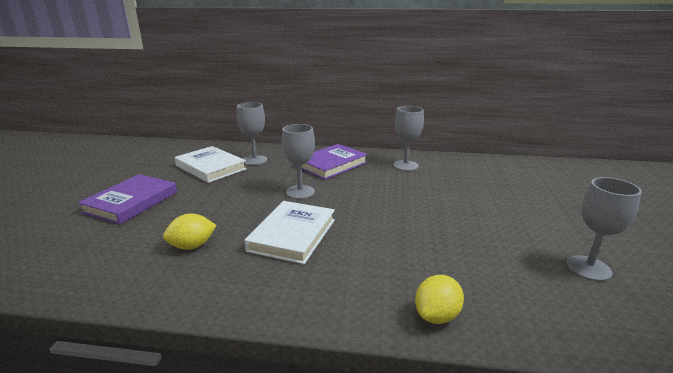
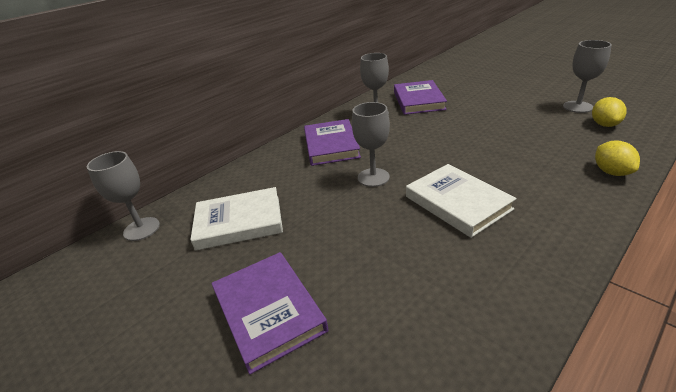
camera: 50 degrees left, 10 degrees up
(192, 246) = (434, 273): yellow lemon -> yellow lemon (604, 124)
(255, 160) = (260, 186): grey goblet -> grey goblet (141, 229)
(458, 175) = (418, 101): none -> purple book

